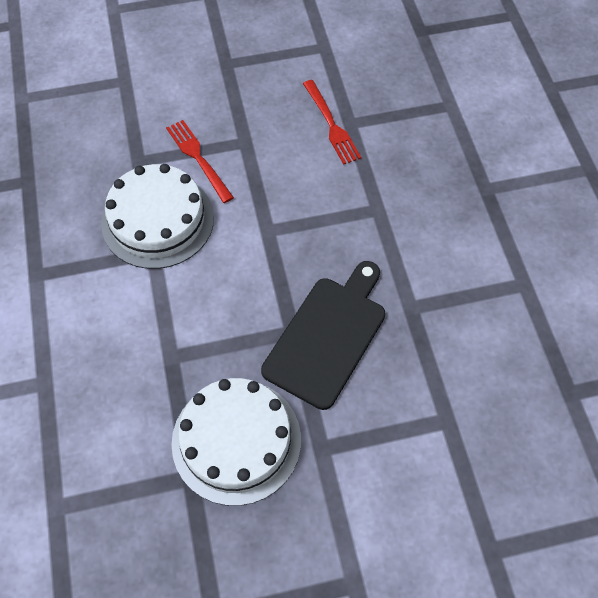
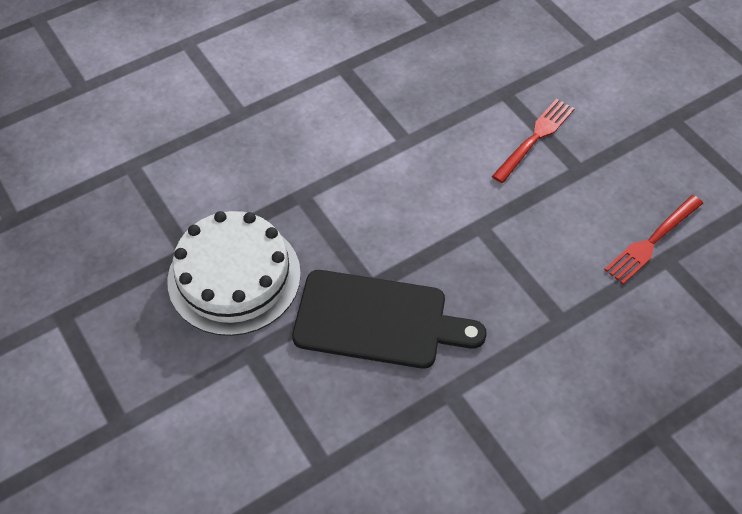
camera: 70 degrees right, 5 degrees down
(158, 220) = (444, 132): white cake -> none

